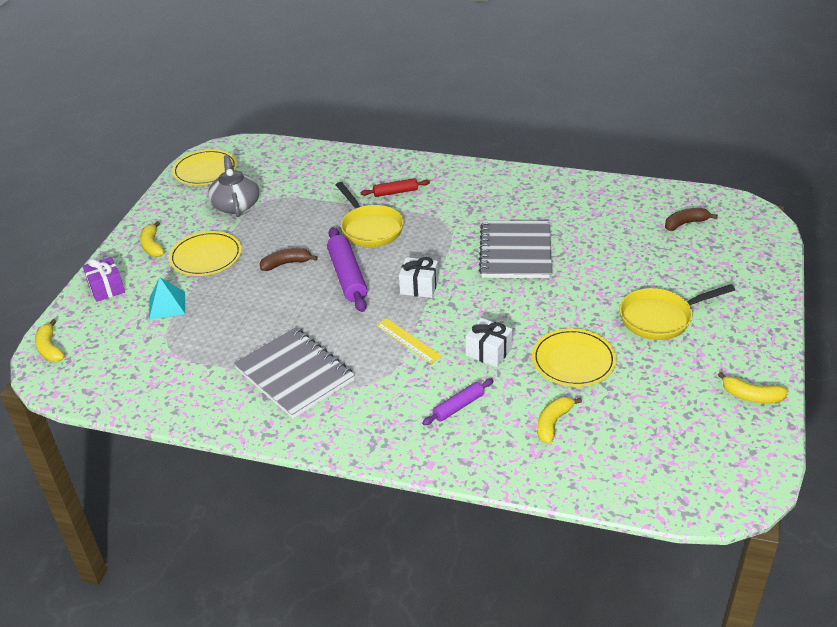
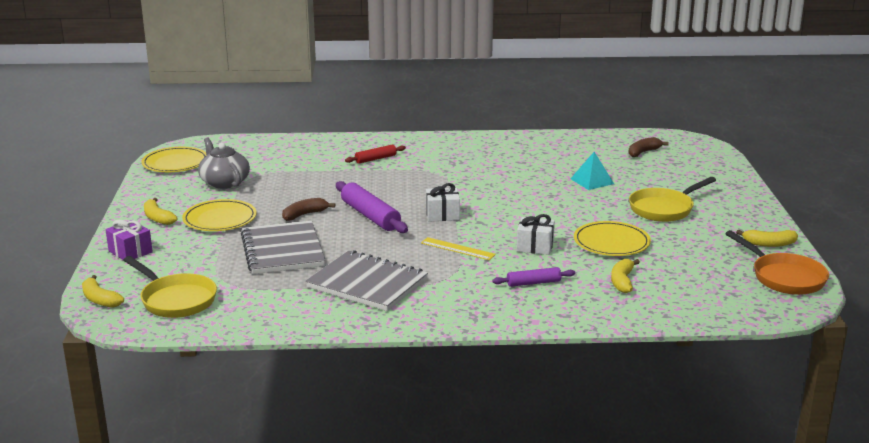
camera: 20 degrees left, 15 degrees down
(167, 305) = (204, 255): turquoise pyramid -> turquoise pyramid (592, 181)
(370, 228) = (369, 184): yellow pan -> yellow pan (176, 300)
(458, 406) = (533, 283): purple rolling pin -> purple rolling pin turned 45 degrees clockwise
(515, 252) = (512, 184): grey notebook -> grey notebook (282, 250)
(739, 454) = (784, 277): none -> orange pan

